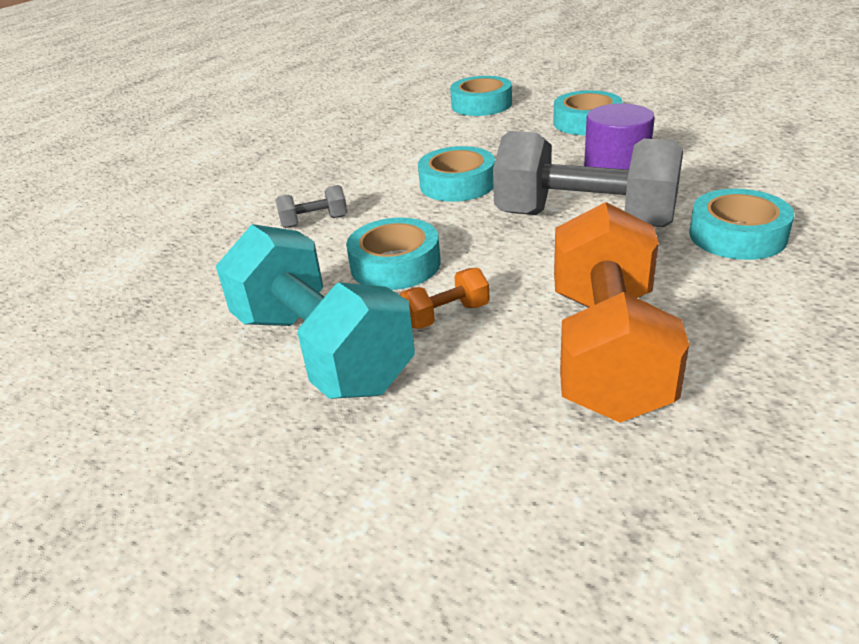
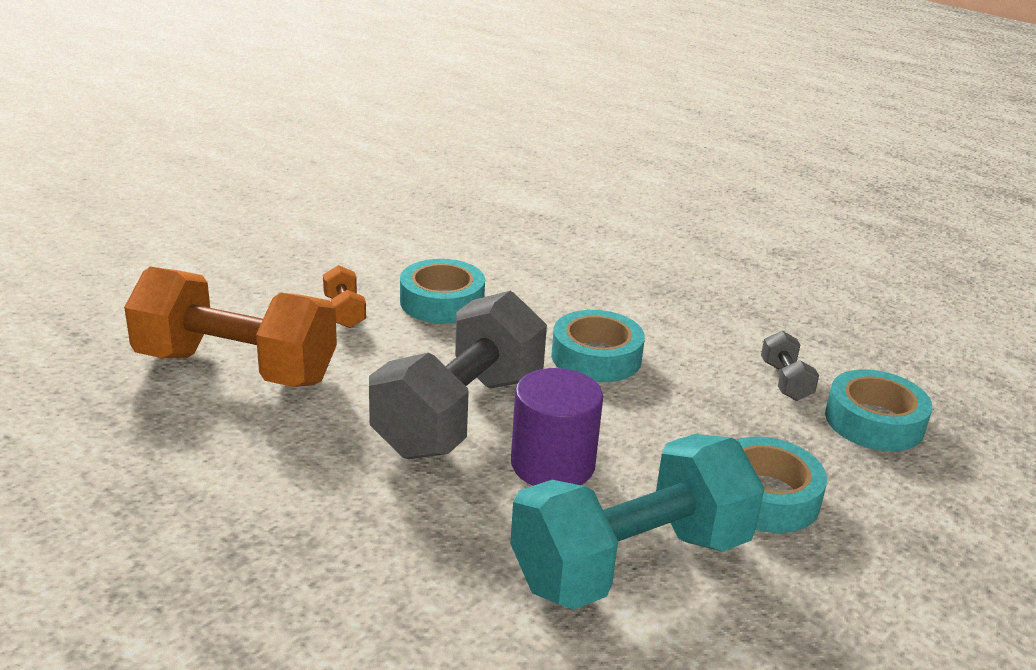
camera: 95 degrees right, 5 degrees down
(314, 221) = (552, 274): grey dumbbell -> grey dumbbell (785, 381)
(321, 351) = (340, 262): turquoise dumbbell -> turquoise dumbbell (631, 562)
(737, 235) = (354, 502): turquoise tape -> none

